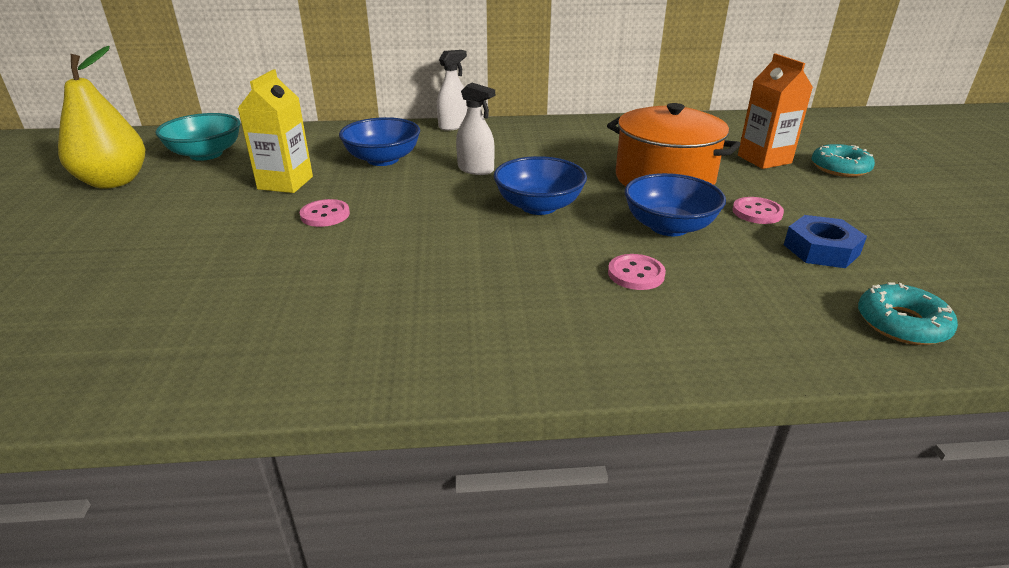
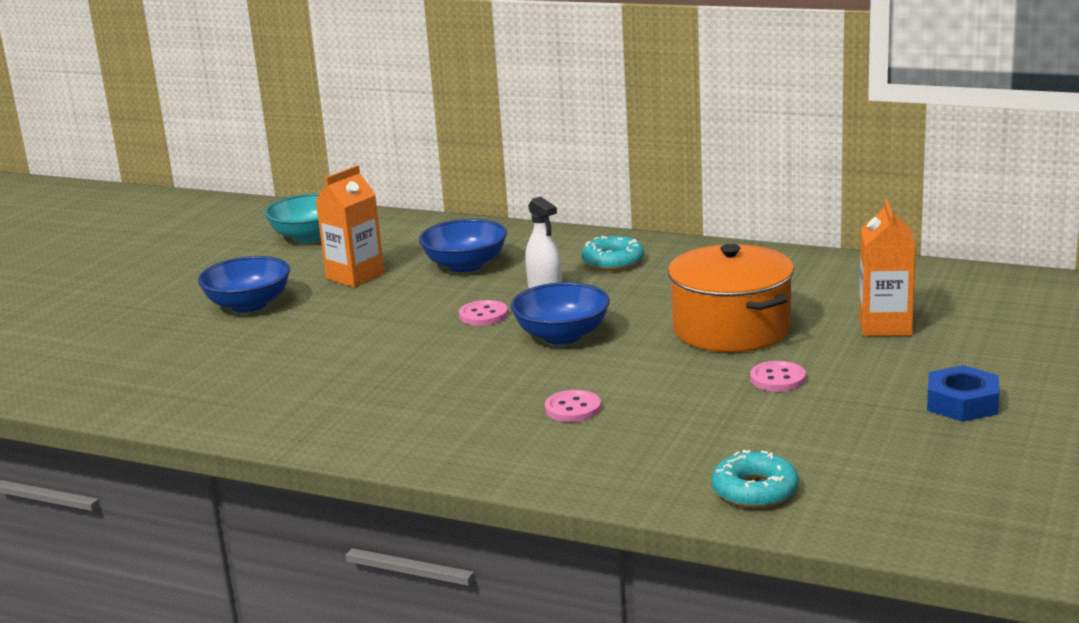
camera: 30 degrees right, 10 degrees down
(114, 182) = (216, 253): yellow pear -> none
(285, 183) = (355, 276): yellow carton -> orange carton
(325, 215) = (362, 312): pink button -> pink button (483, 315)
(453, 126) = (578, 236): white spray bottle -> none
(669, 227) = (663, 376): blue bowl -> blue bowl (248, 305)
(821, 249) = (786, 423): blue nut -> blue nut (962, 403)
(840, 168) = (963, 350): turquoise donut -> turquoise donut (613, 261)

